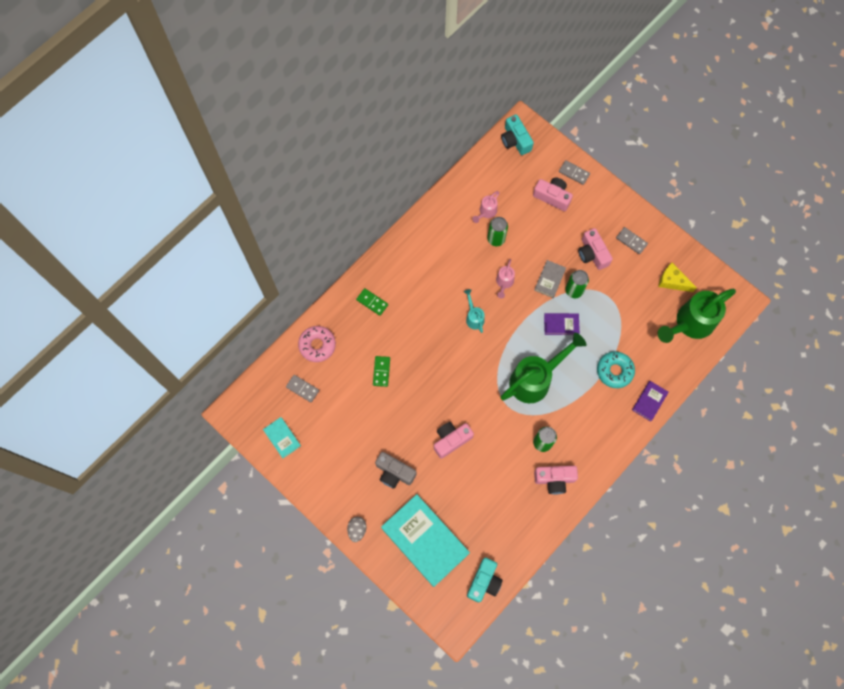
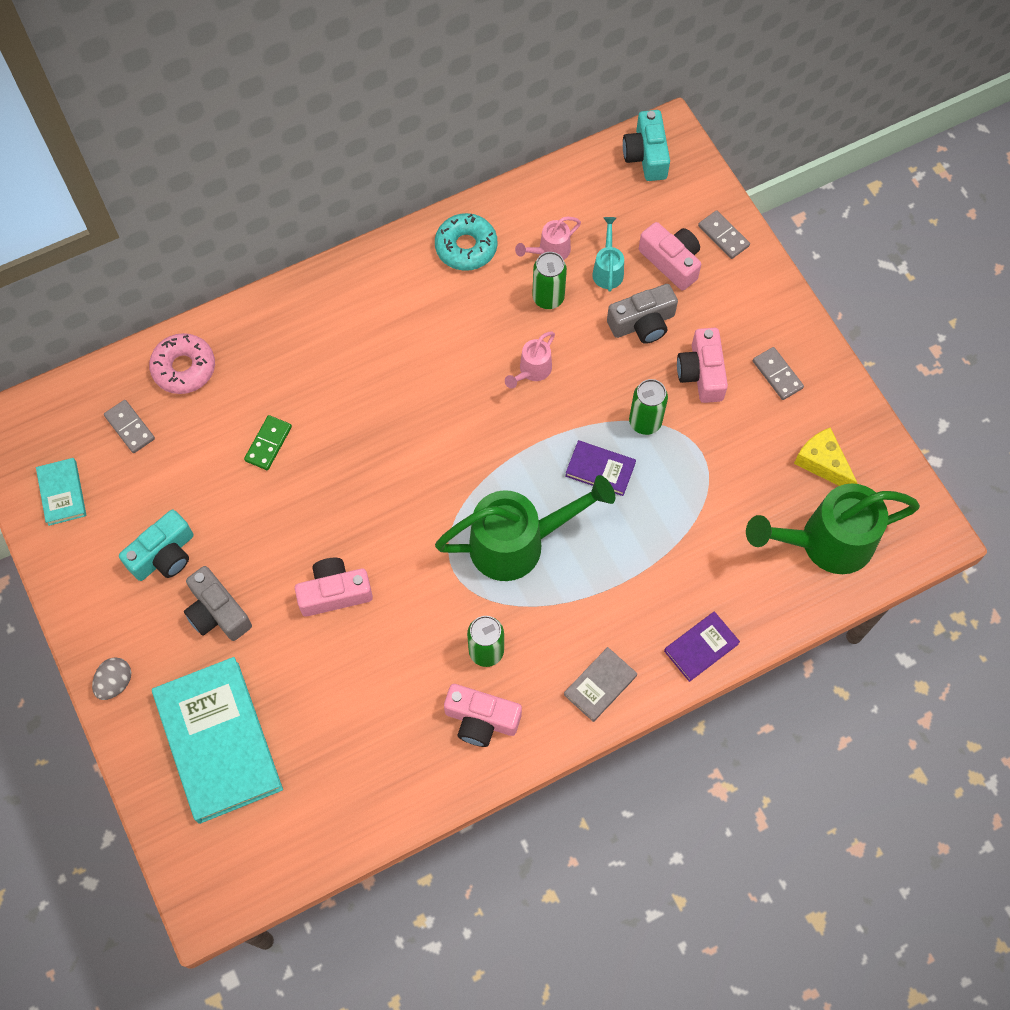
camera: 20 degrees right, 5 degrees down
(372, 302) = (302, 331): green domino -> none
(474, 317) = (458, 409): turquoise watering can -> turquoise watering can (608, 270)
(484, 581) = (287, 847): turquoise camera -> turquoise camera (164, 555)
(549, 280) = (611, 391): grey book -> grey book (600, 685)
(551, 236) = (642, 323): none -> grey camera
(614, 371) = (660, 576): turquoise donut -> turquoise donut (466, 247)

